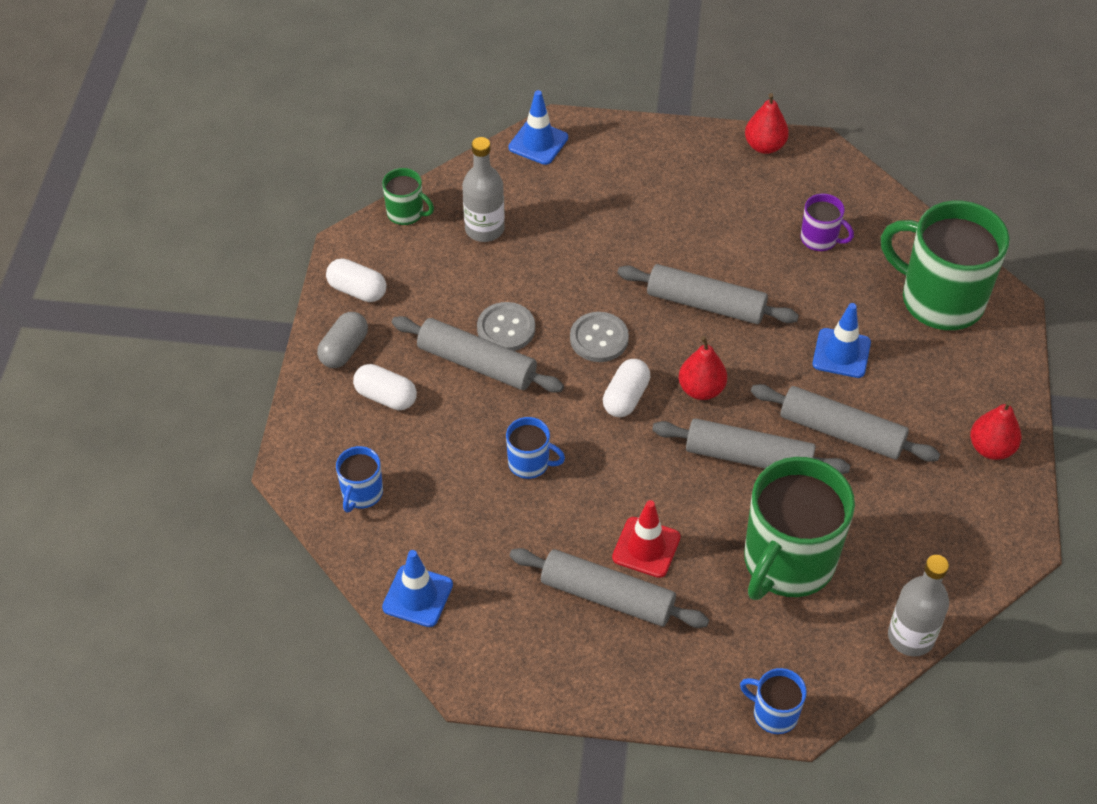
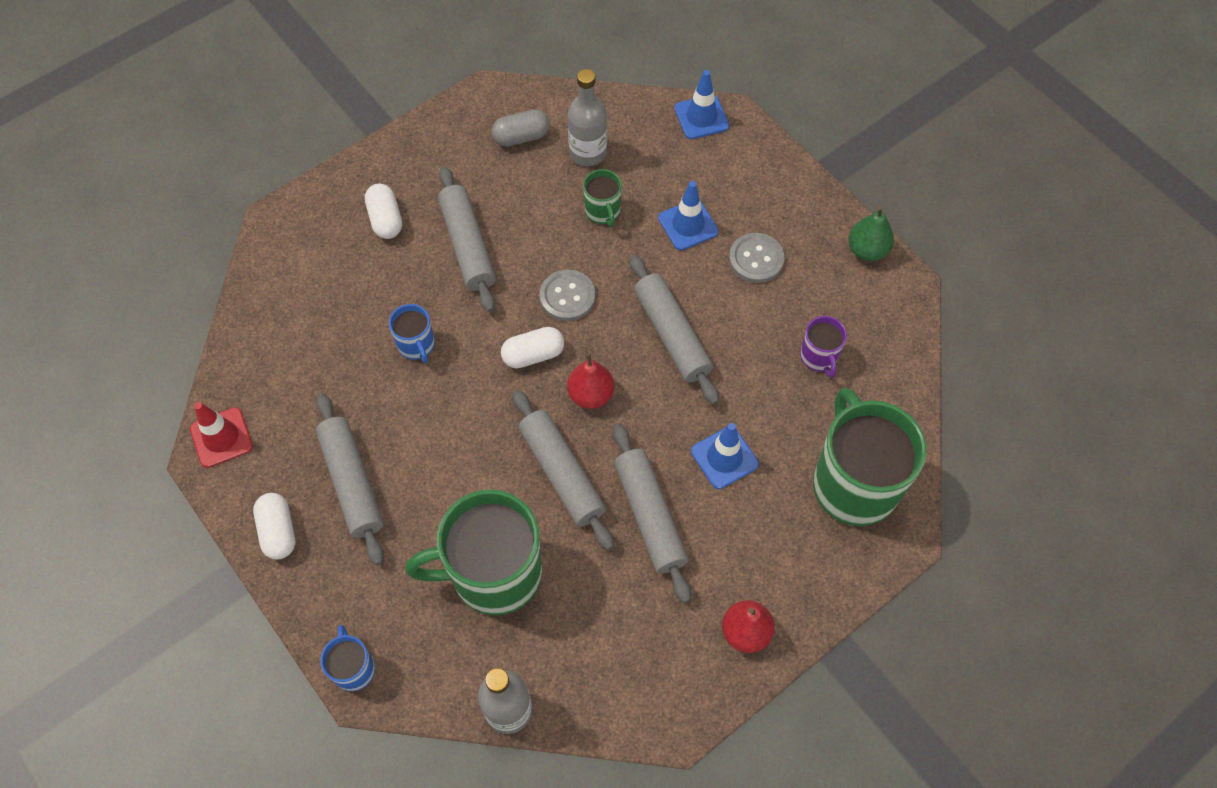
camera: 45 degrees right, 10 degrees up
(344, 349) = (399, 165): grey capsule -> grey capsule (521, 137)
(357, 290) = (455, 130): white capsule -> white capsule (278, 531)
(361, 493) = (295, 273): blue mug -> none
(406, 213) = (550, 100): green mug -> green mug (603, 211)
(417, 596) = (245, 372): blue traffic cone -> blue traffic cone (688, 225)
(506, 329) = (515, 236): grey button -> grey button (756, 259)
(646, 547) = (416, 473): red traffic cone -> red traffic cone (221, 437)
(764, 146) = (867, 250): red pear -> green pear

